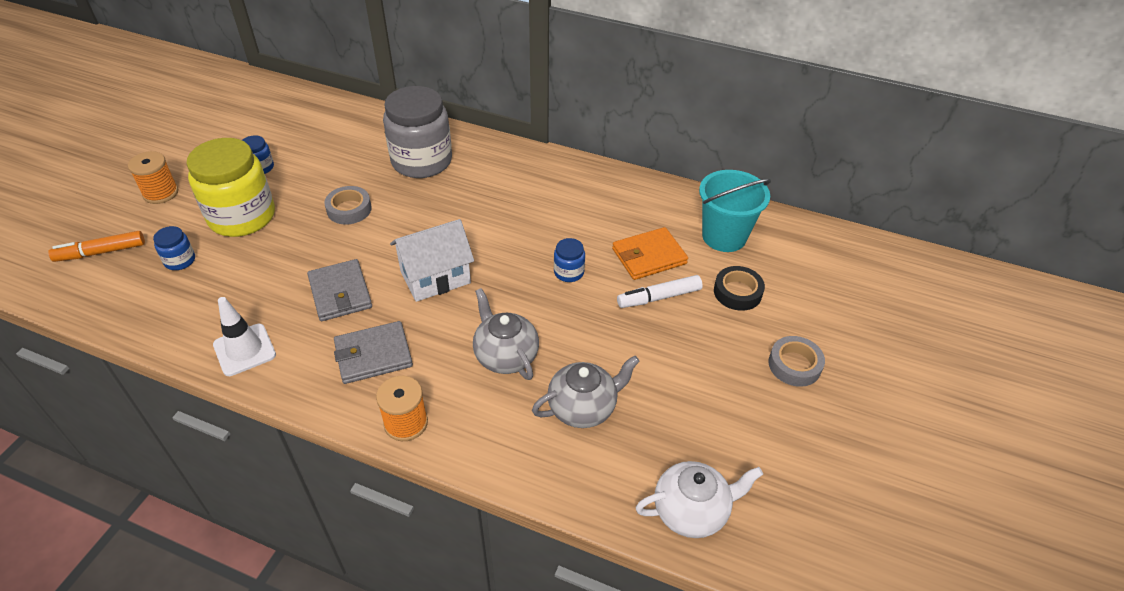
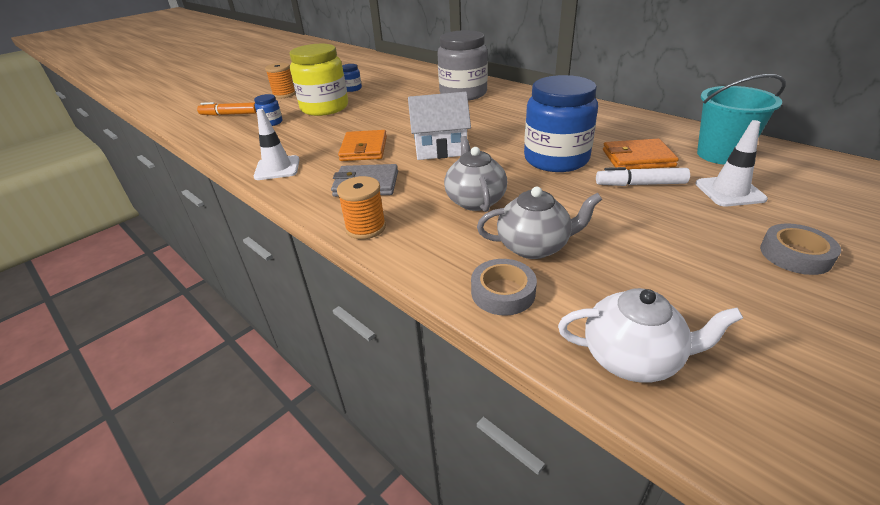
camera: 25 degrees right, 10 degrees down
(340, 293) = (364, 149): grey wallet -> orange wallet
(349, 209) = (397, 111): grey tape -> grey tape (503, 292)
(569, 272) = (556, 159): blue jar -> blue jar, size x2.30
(737, 292) = (729, 191): black tape -> white traffic cone

